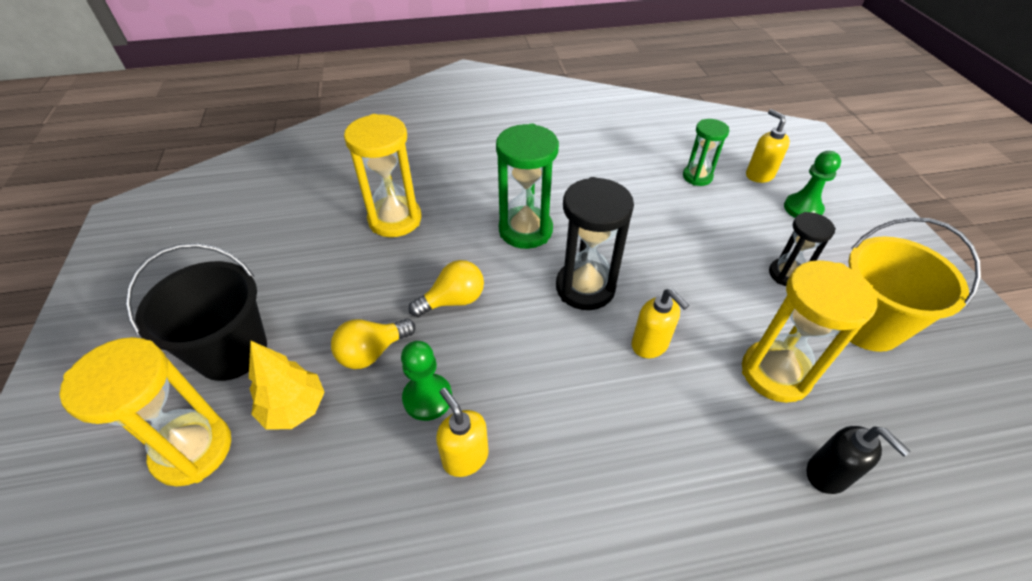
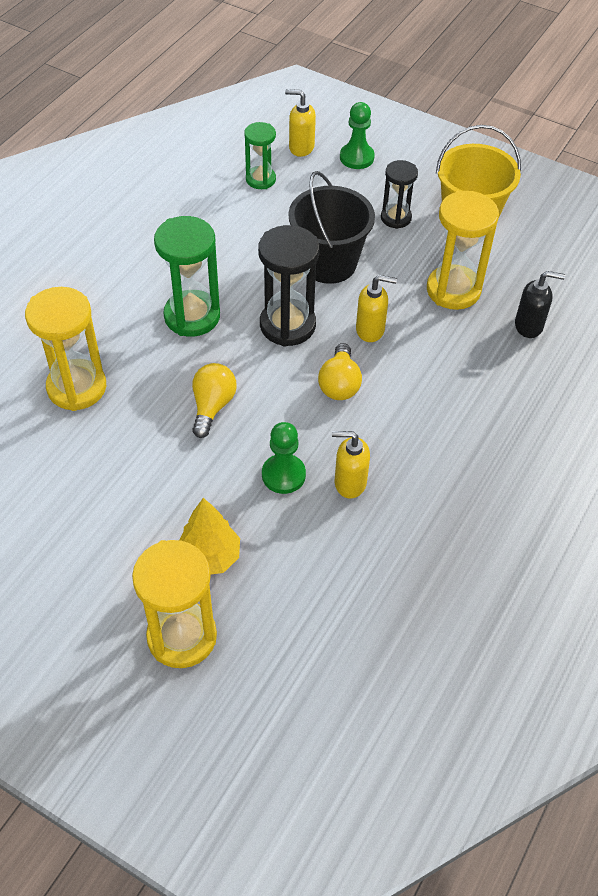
camera: 50 degrees left, 5 degrees up
(232, 351) = (106, 572): black bucket -> black bucket (329, 263)
(372, 352) = (207, 483): yellow light bulb -> yellow light bulb (339, 384)

